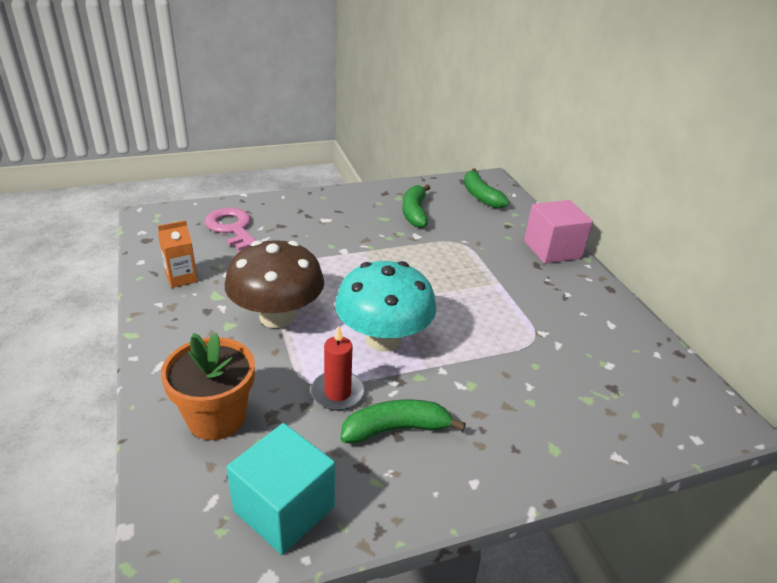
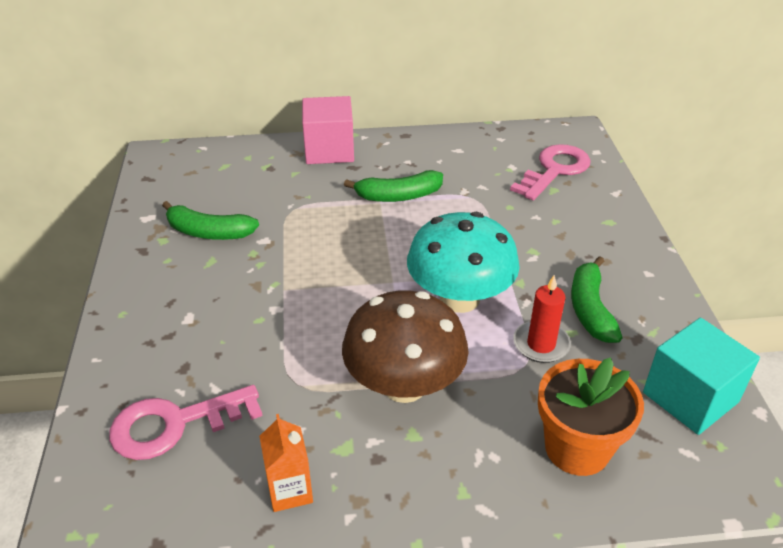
camera: 75 degrees left, 5 degrees up
(480, 196) = (194, 172): green banana -> green banana (399, 196)
(626, 399) = (554, 170): none -> pink key

